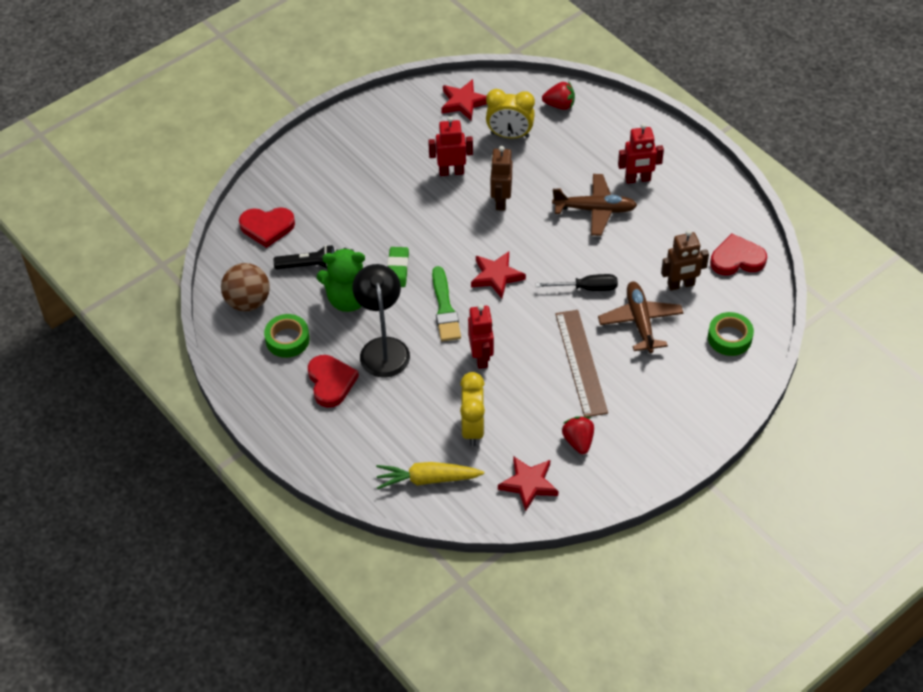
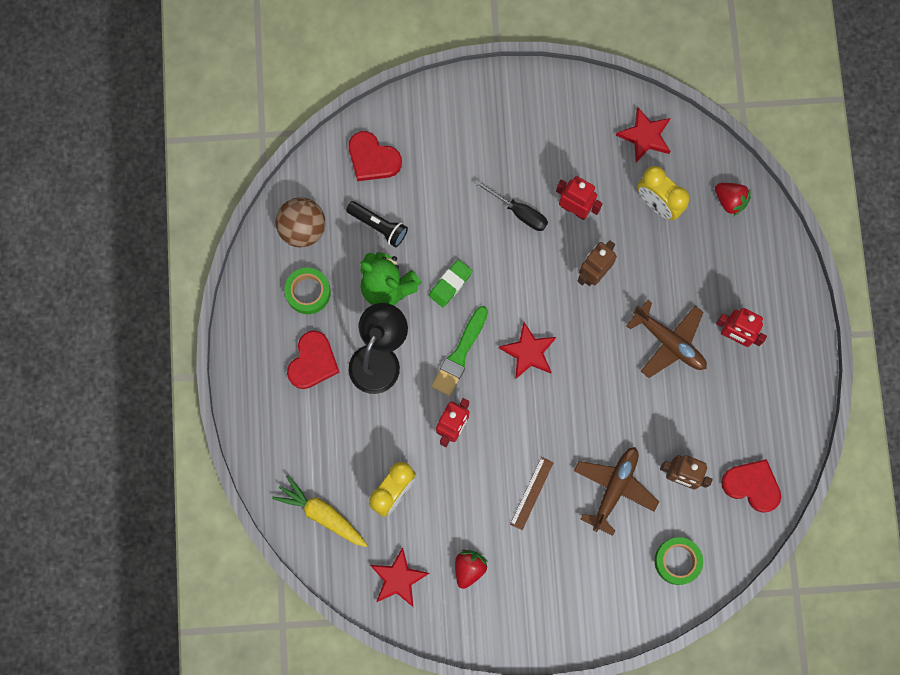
camera: 35 degrees right, 25 degrees up
(581, 362) = (532, 493): brown ruler -> brown ruler, size x0.56
(586, 288) = (596, 421): black screwdriver -> black screwdriver (519, 212)

